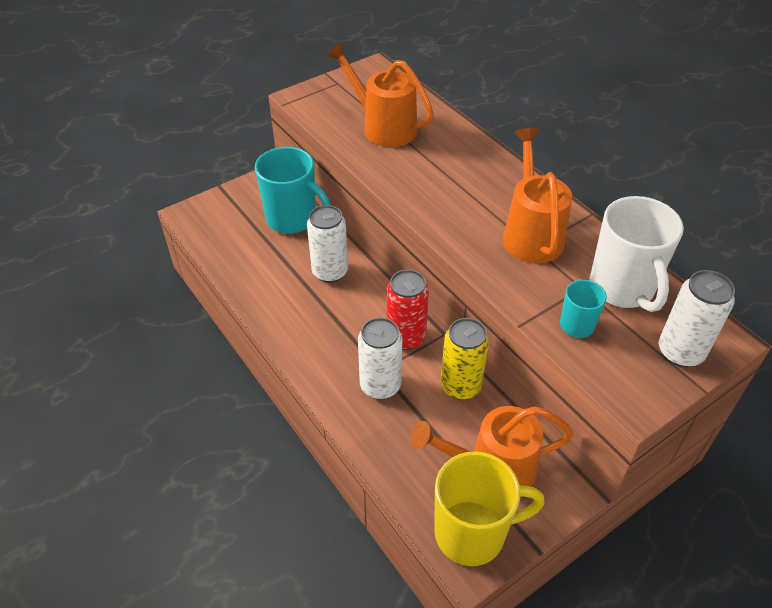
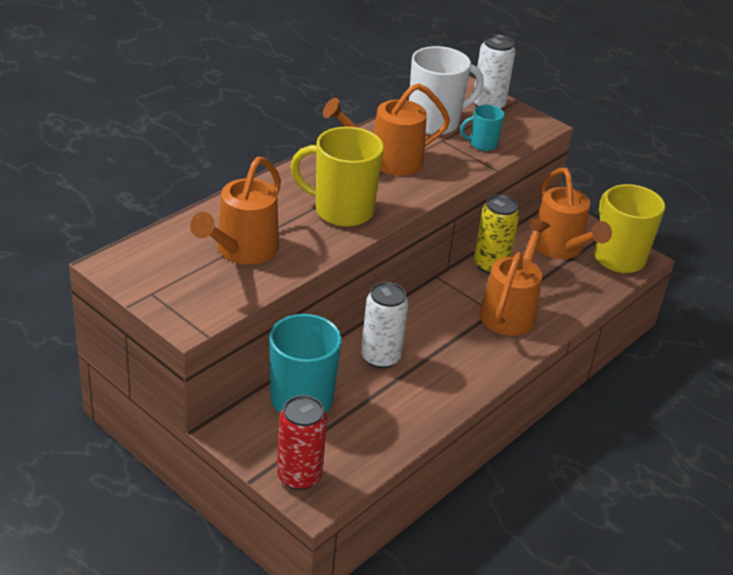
camera: 105 degrees left, 10 degrees down
(380, 385) = (510, 311): white can -> orange watering can
(406, 337) = (449, 298): red can -> red can (299, 476)
(438, 189) = (342, 211): none -> yellow mug

